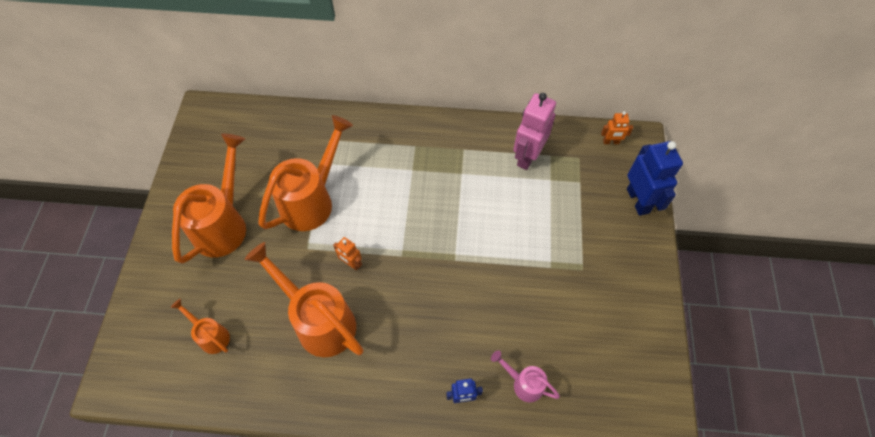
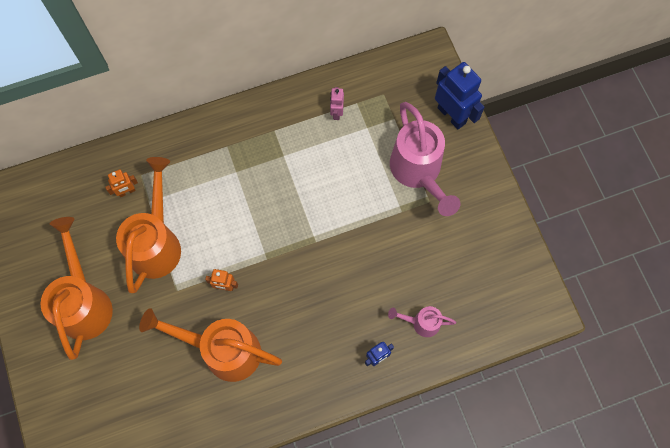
camera: 25 degrees left, 10 degrees up
(211, 336) = (133, 407): orange watering can -> none
(527, 156) = (336, 113): pink robot -> pink robot, size x0.51
(583, 238) = (418, 172): none -> pink watering can
(611, 142) = (406, 66): orange robot -> orange robot (127, 191)

